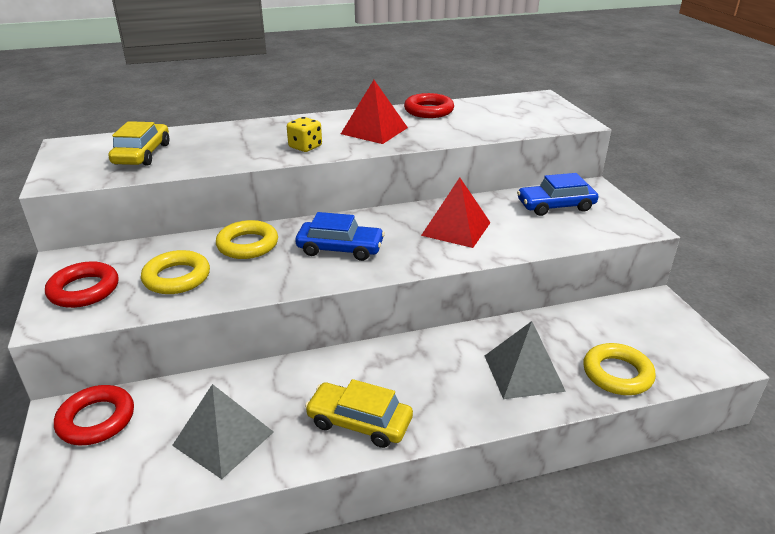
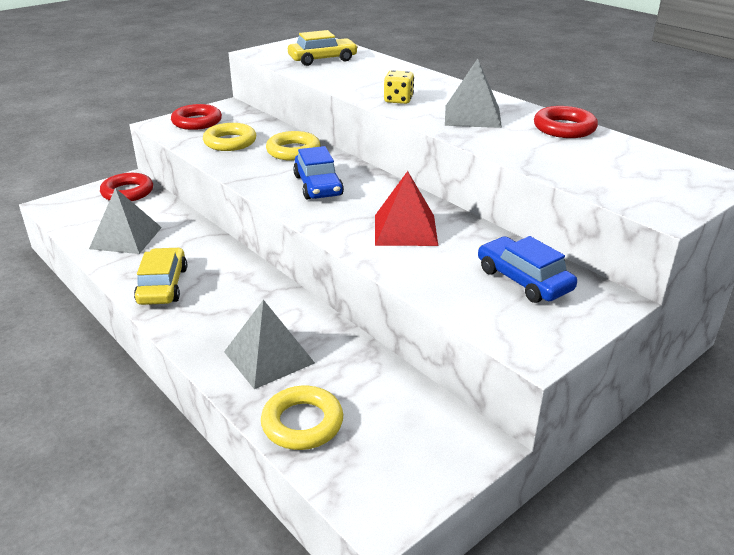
camera: 65 degrees right, 0 degrees up
(374, 130) = (472, 116): red pyramid -> grey pyramid

